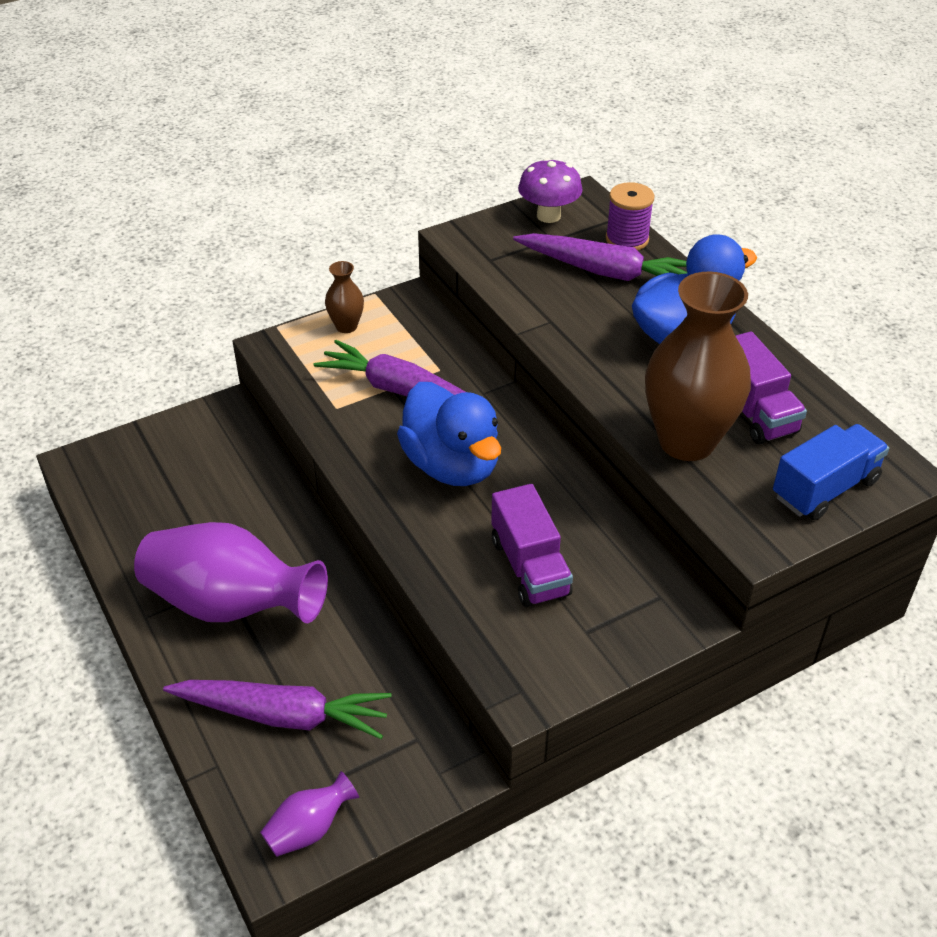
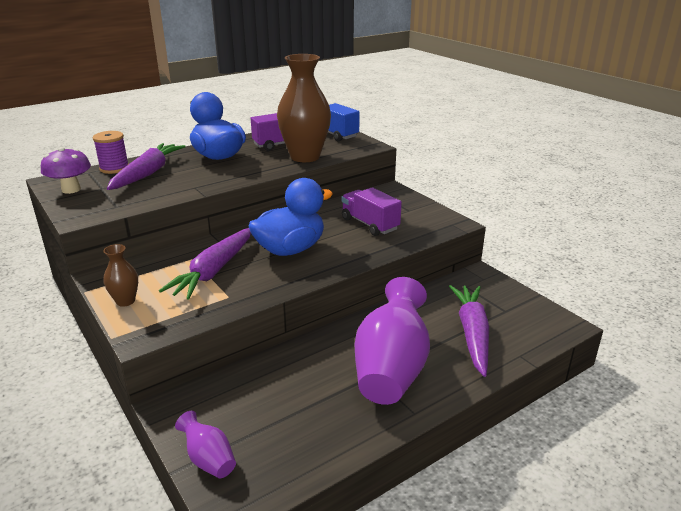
camera: 95 degrees left, 15 degrees down
(309, 829) = (539, 316): purple vase -> purple vase (209, 459)
(529, 567) = (370, 224): purple truck -> purple truck turned 105 degrees counterclockwise

